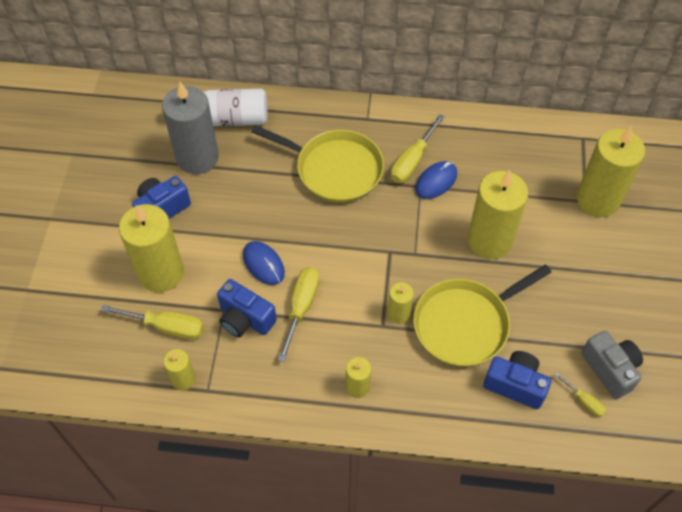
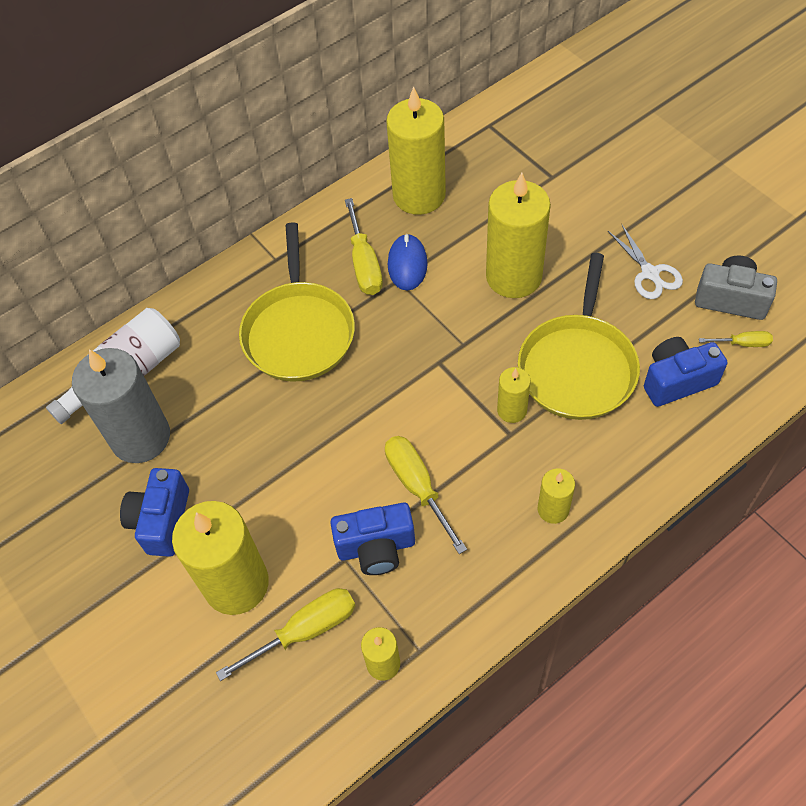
camera: 40 degrees left, 0 degrees up
(263, 264) = (333, 480): blue mouse -> none
(334, 169) = (298, 331): yellow pan -> yellow pan turned 105 degrees clockwise
(576, 310) = (650, 273): none -> white scissors
(597, 199) = (560, 167): yellow candle -> yellow candle (419, 195)

